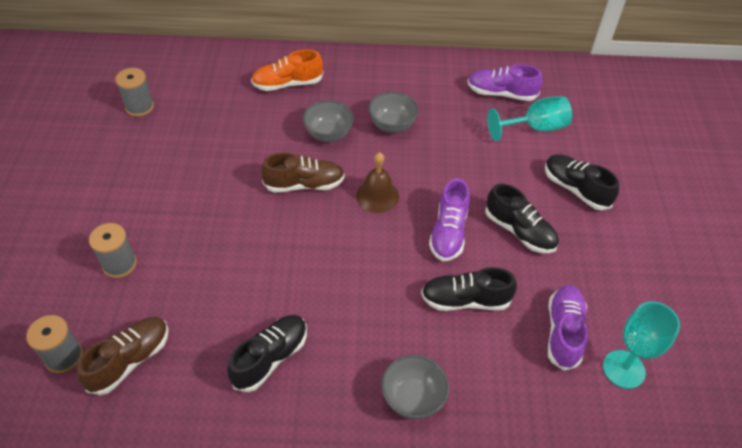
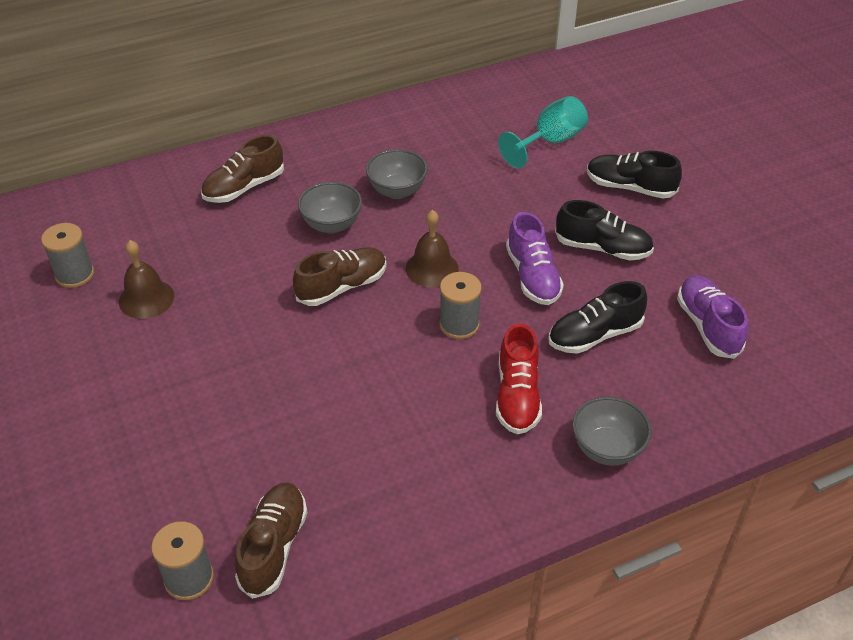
camera: 25 degrees left, 5 degrees down
(119, 264) = (182, 454): grey spool -> grey spool (459, 325)
(171, 142) = (146, 298): none -> brown bell
(270, 358) = (432, 475): black shoe -> none
(287, 84) = (244, 187): orange shoe -> brown shoe
(373, 324) = (517, 396): none -> red shoe
(501, 93) = (492, 119): purple shoe -> none
(623, 369) = (783, 336): turquoise goblet -> none

